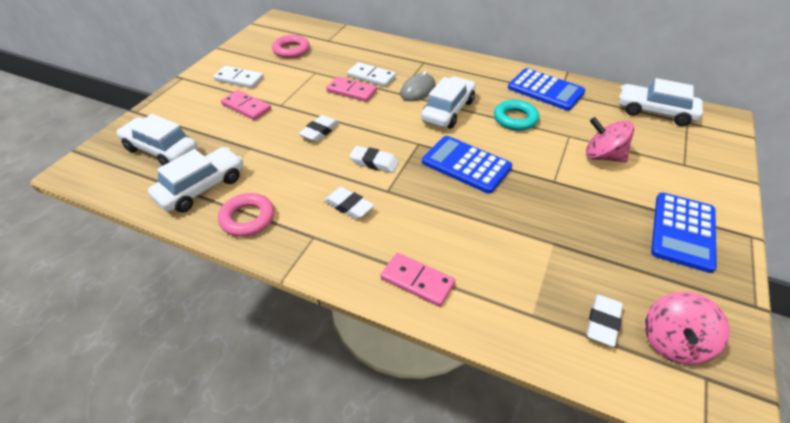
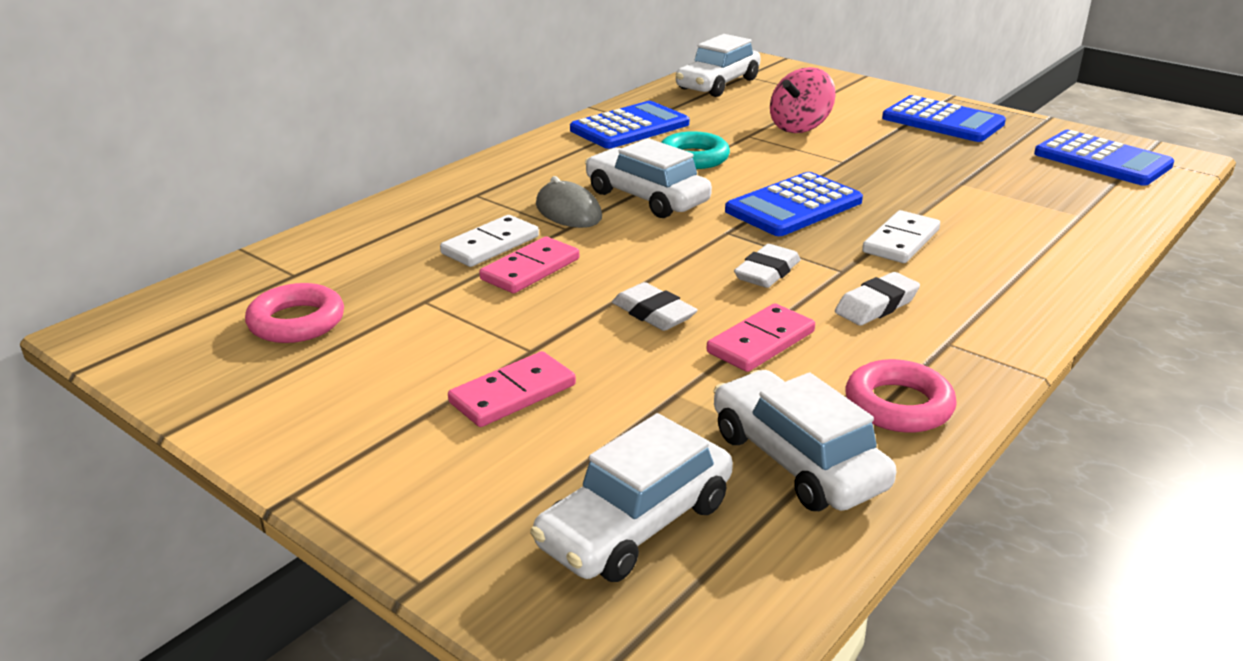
camera: 75 degrees left, 15 degrees down
(239, 79) = (375, 400): white domino -> white domino (900, 241)
(417, 281) = (1036, 273): pink domino -> pink domino (761, 342)
(602, 322) = (1083, 184): white eraser -> none
(673, 342) = (1102, 160): pink spinning top -> blue calculator

